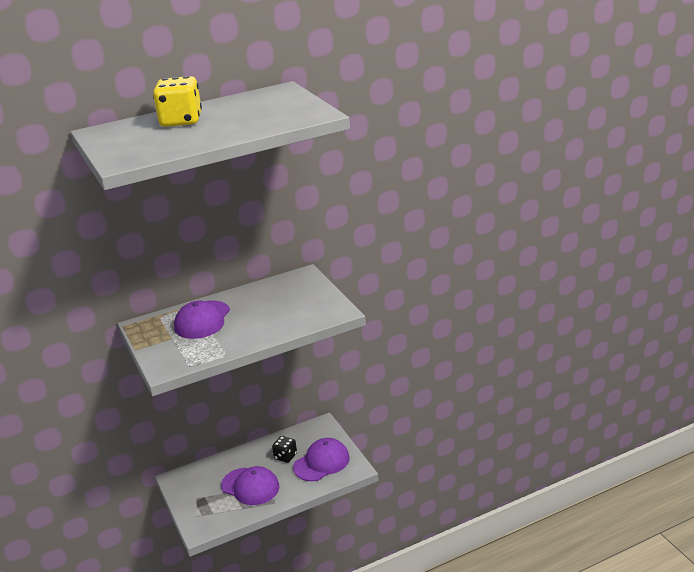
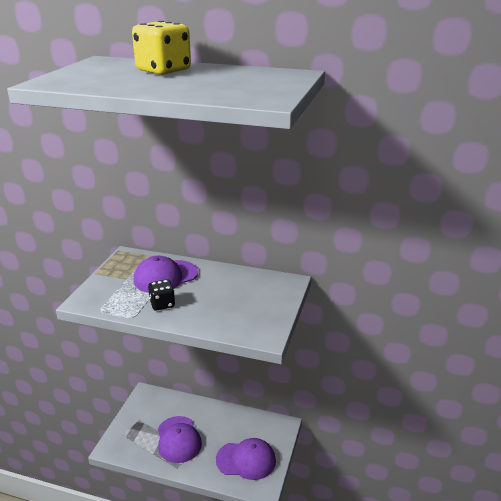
camera: 40 degrees right, 0 degrees up
(285, 456) = (228, 433): black dice -> black dice (162, 304)

